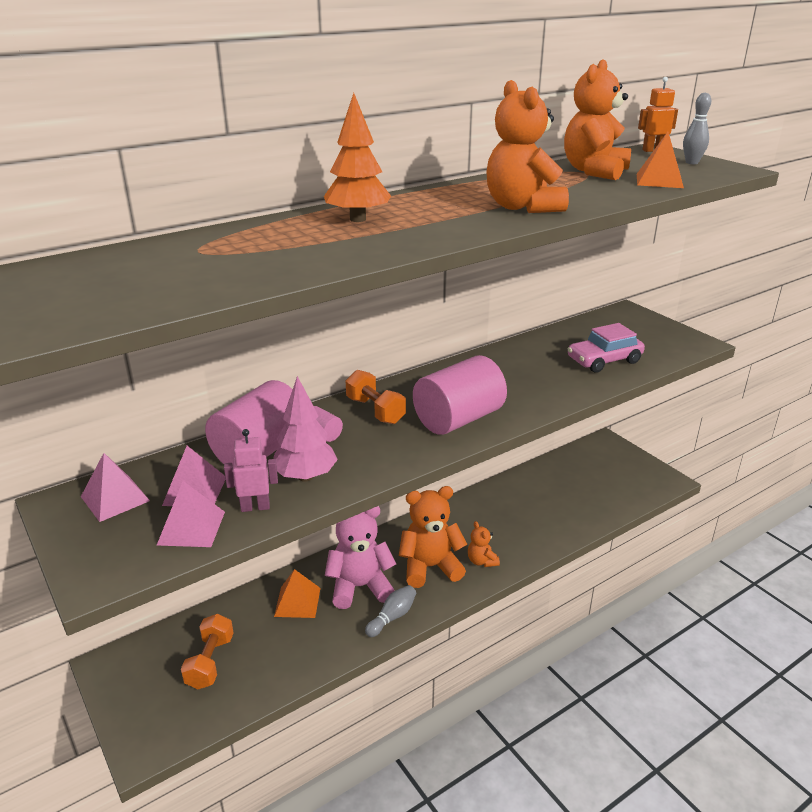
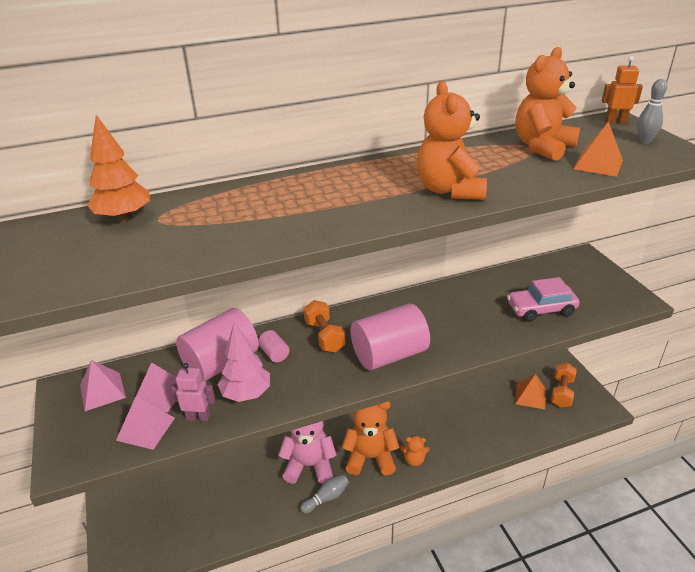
camera: 15 degrees right, 5 degrees up
(210, 662) = (180, 510): orange dumbbell -> orange dumbbell (561, 392)
(297, 602) = (258, 470): orange pyramid -> orange pyramid (530, 396)
(358, 219) = (301, 193): orange tree -> orange tree (124, 217)
(481, 561) = (414, 460): orange teddy bear -> orange teddy bear turned 75 degrees counterclockwise

